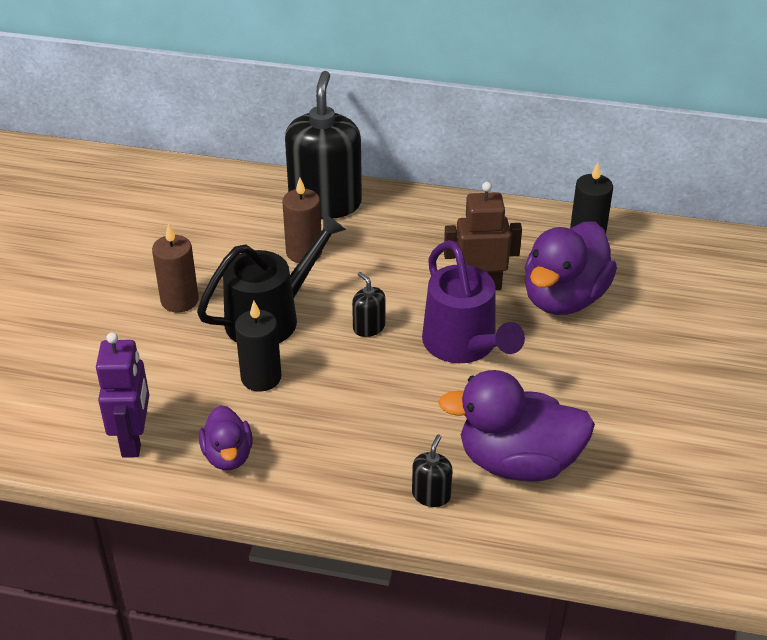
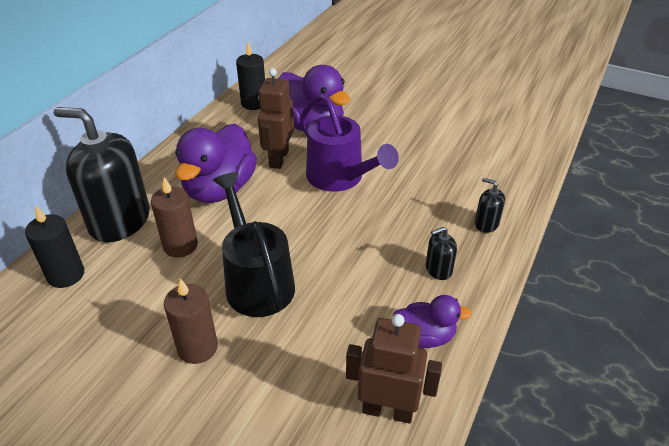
camera: 75 degrees left, 0 degrees up
(134, 439) = (387, 410): purple robot -> brown robot
(261, 377) = (333, 300): black candle -> black candle (66, 275)
(369, 327) = (298, 223): black soap dispenser -> black soap dispenser (438, 269)
(465, 346) = (340, 178): purple watering can -> purple watering can turned 60 degrees clockwise
(518, 462) = (461, 178): purple duck -> purple duck (220, 189)

